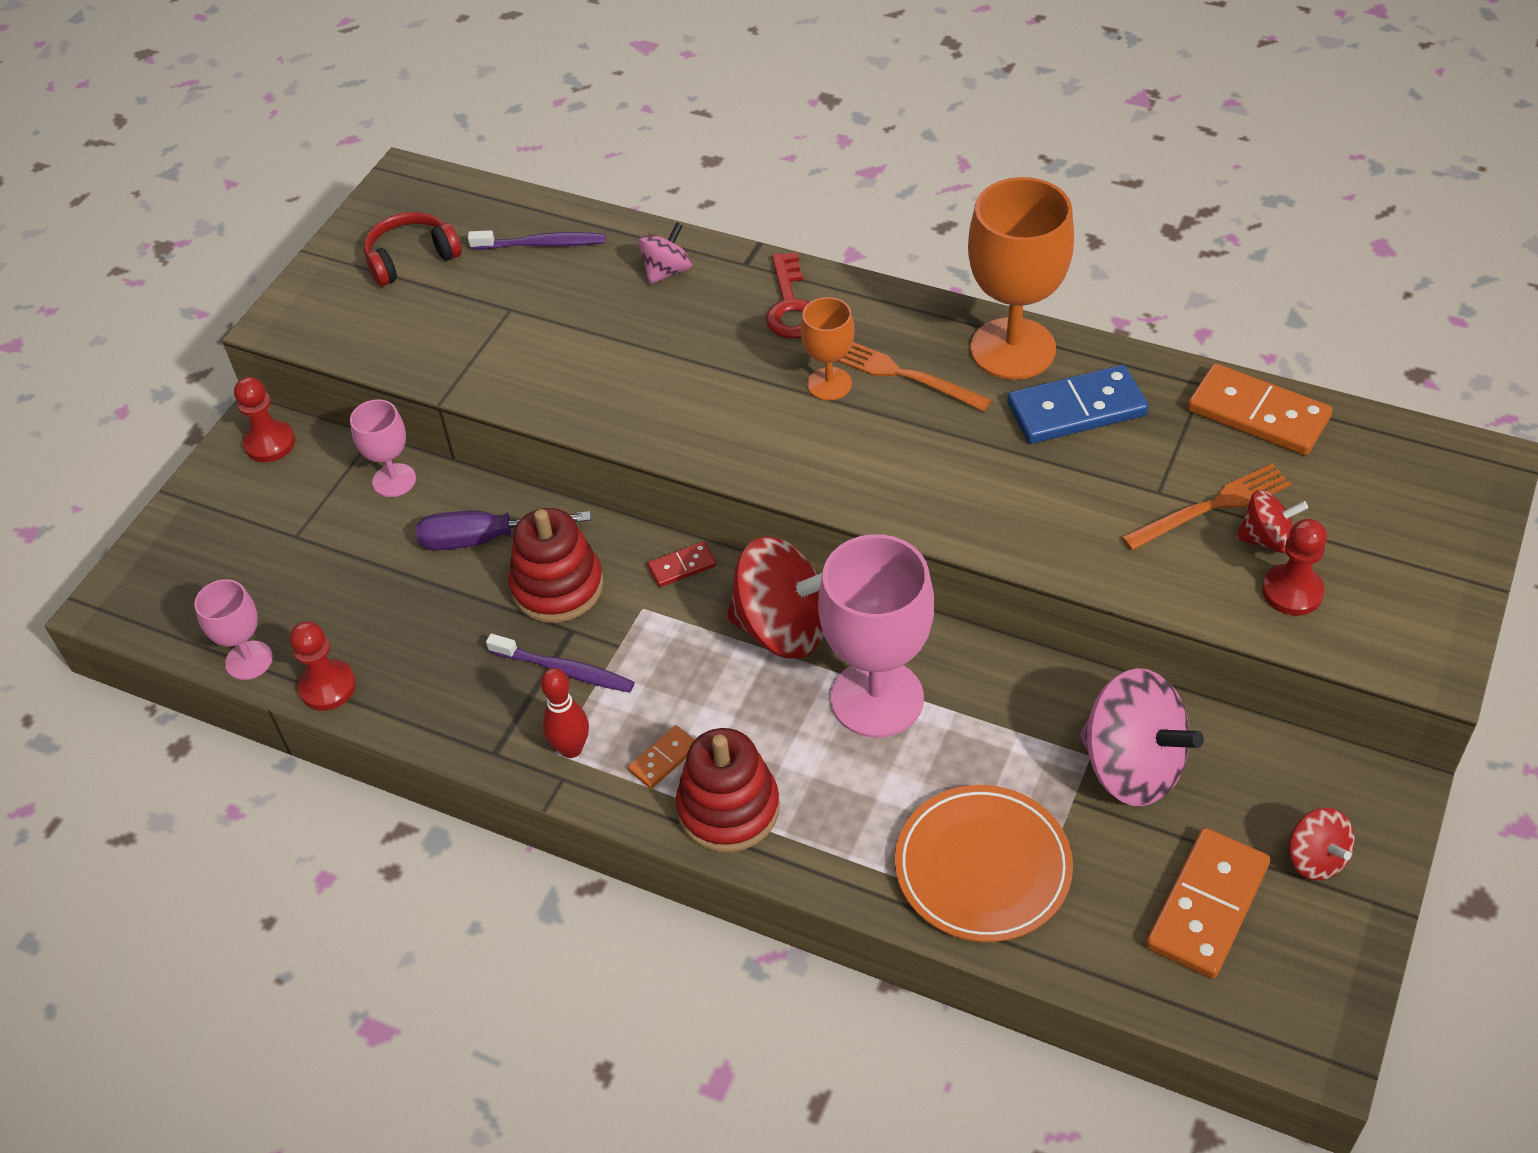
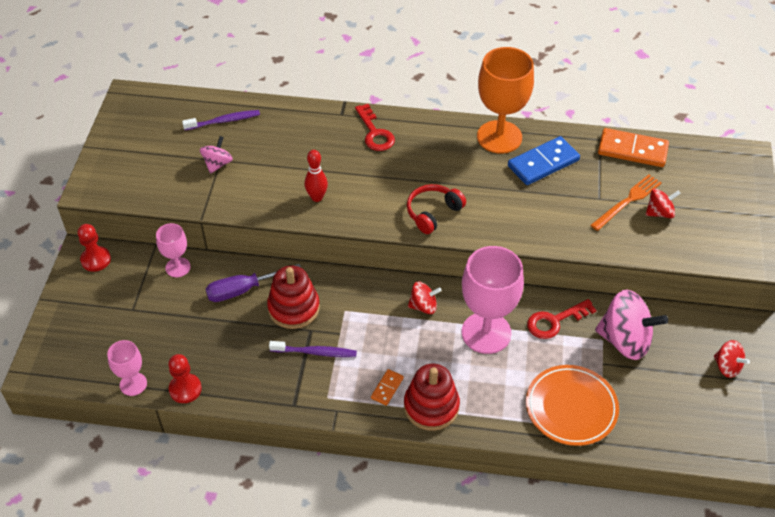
camera: 20 degrees left, 0 degrees up
(411, 258) = (151, 141): red headphones -> red headphones (433, 213)
(571, 748) = (335, 393): red bowling pin -> red bowling pin (317, 197)
(667, 271) = (300, 125): pink spinning top -> pink spinning top (217, 164)
(682, 566) = (357, 284): red domino -> none
(782, 628) = (423, 306): red spinning top -> red spinning top, size x0.53
(829, 384) = (411, 172): orange goblet -> none
(903, 375) = (448, 160): orange fork -> none
(1011, 704) = (555, 321): none -> red key
(1207, 906) = (685, 401): orange domino -> none
(1292, 591) = (681, 236): red pawn -> none

